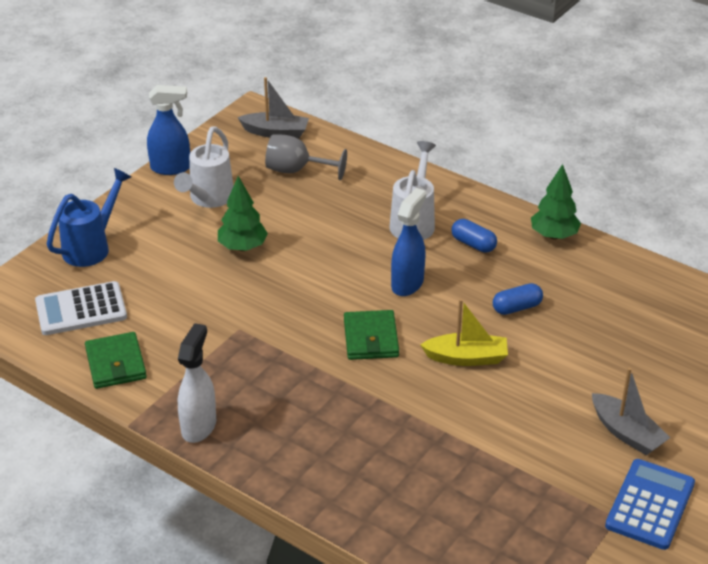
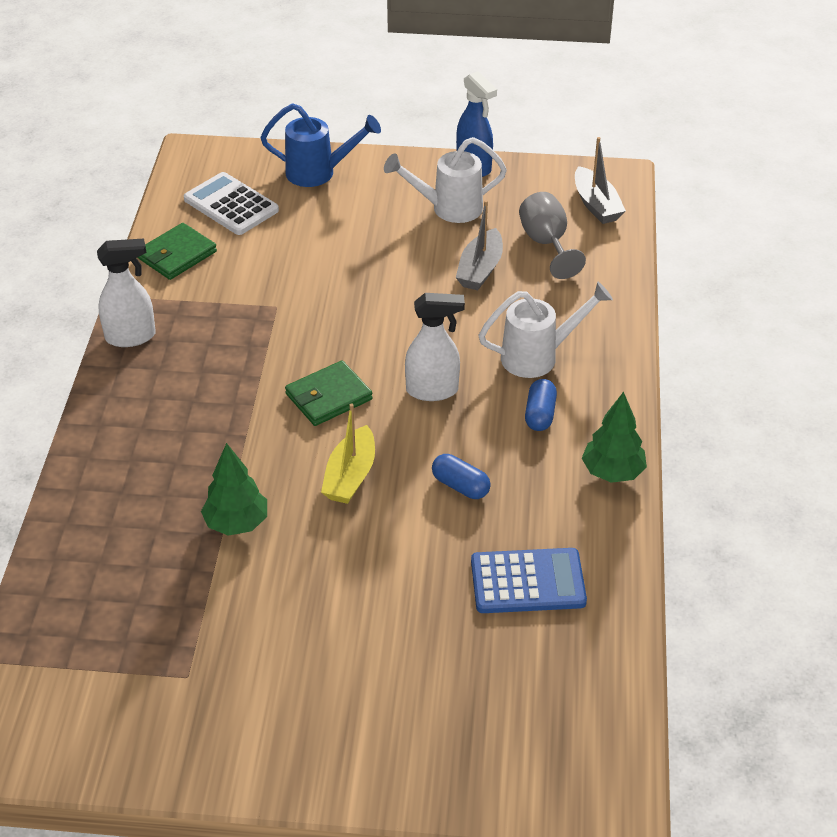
camera: 60 degrees right, 5 degrees up
(243, 247) = (395, 259): green tree -> green tree (237, 523)
(407, 284) = (433, 390): blue spray bottle -> white spray bottle
(466, 358) = (350, 476): yellow boat -> yellow boat turned 45 degrees clockwise
(626, 433) = (321, 644): grey boat -> grey boat (480, 269)
(650, 505) = (222, 699): blue calculator -> blue calculator (528, 582)

